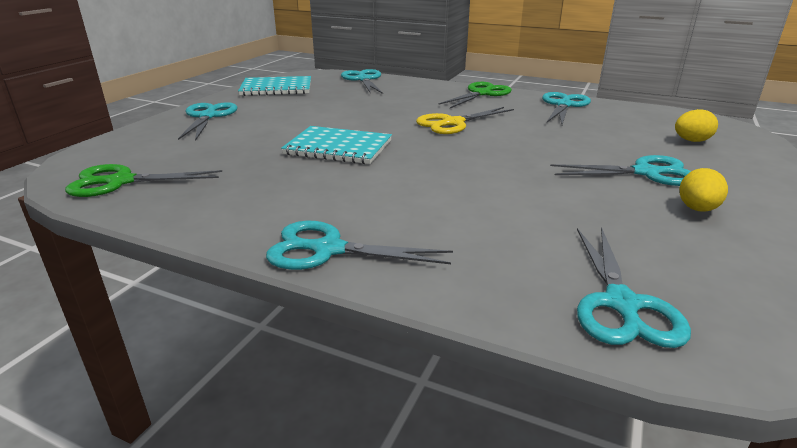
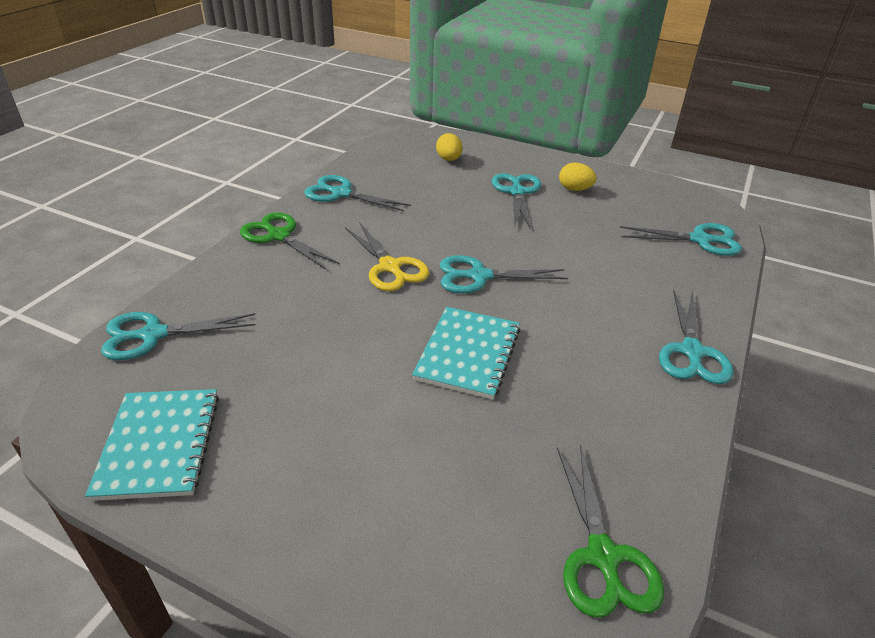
camera: 90 degrees left, 10 degrees up
(208, 116) = (318, 519): turquoise scissors -> turquoise scissors (479, 276)

